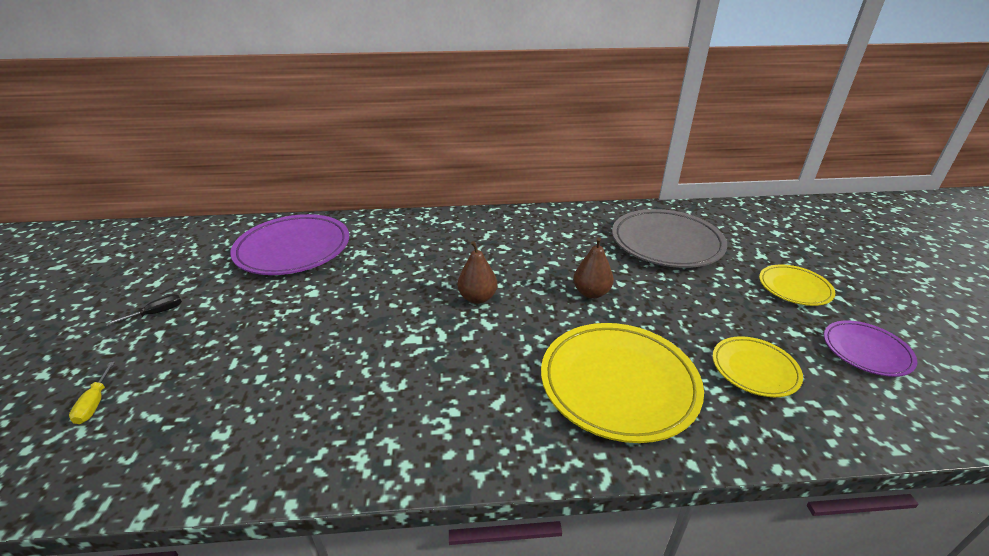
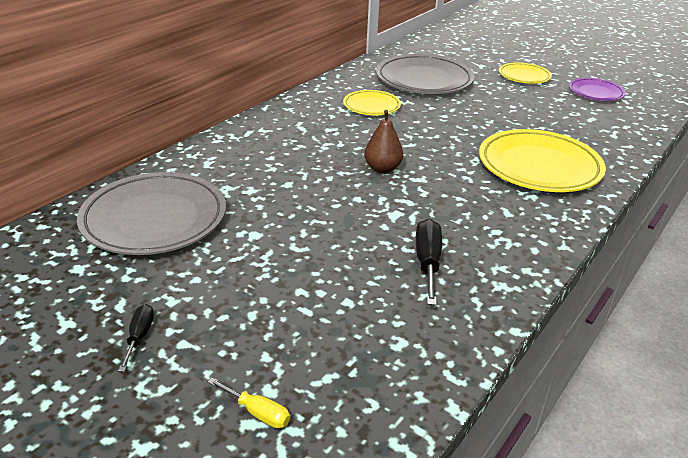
camera: 50 degrees left, 0 degrees up
(293, 249) = (154, 219): purple plate -> grey plate
(355, 393) = (427, 262): none -> black screwdriver
(591, 293) = (440, 129): brown pear -> none
(754, 369) = (574, 125): yellow plate -> yellow plate (371, 106)

